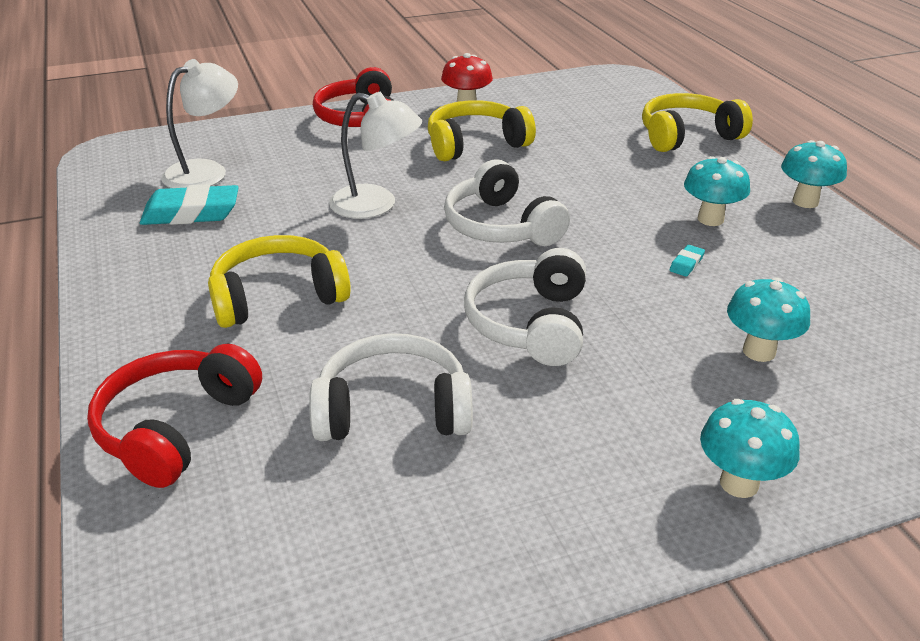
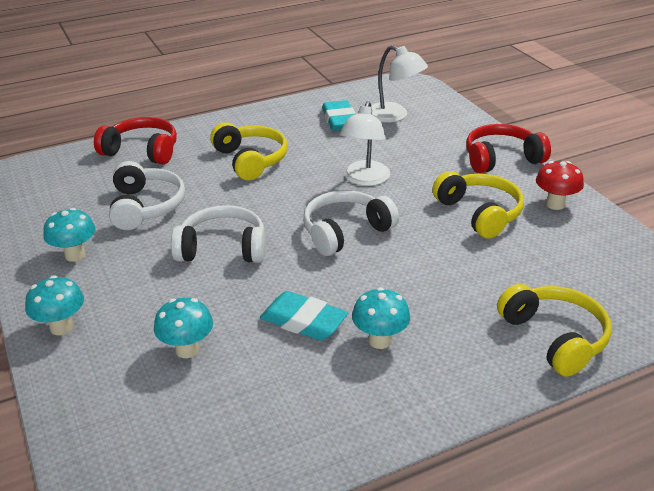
camera: 85 degrees right, 0 degrees up
(686, 264) = (303, 321): turquoise eraser -> turquoise eraser, size x2.33
(805, 202) = (431, 410): turquoise mushroom -> turquoise mushroom (75, 255)

